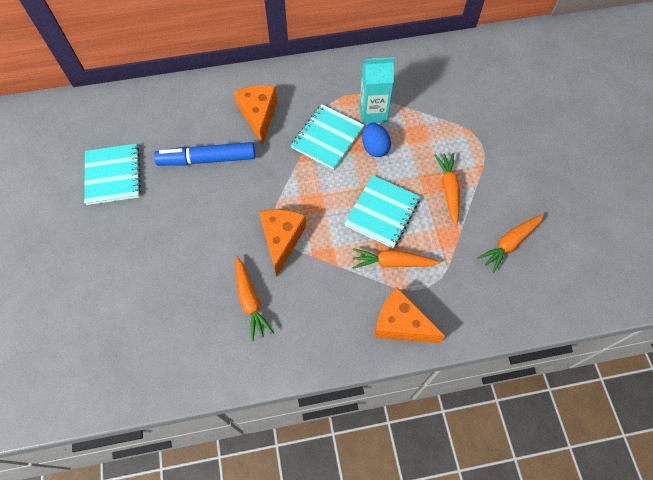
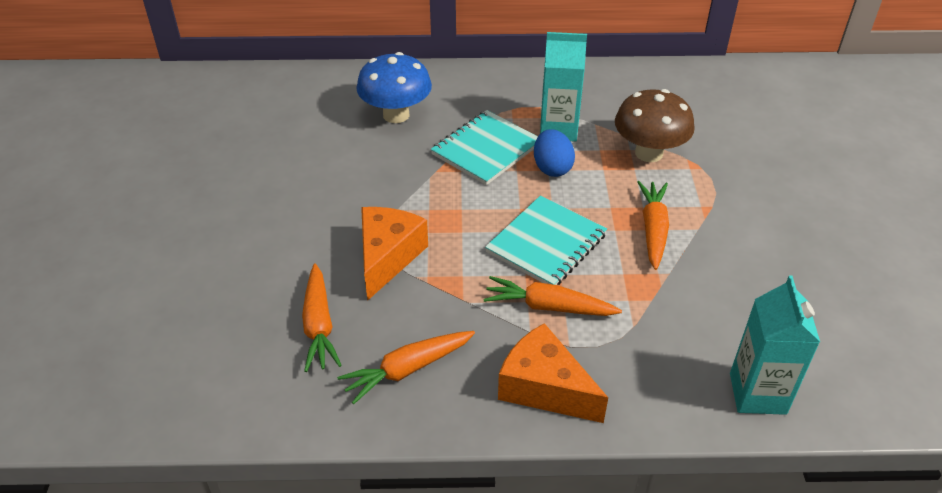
camera: 10 degrees right, 20 degrees down
(113, 175) = (176, 156): turquoise notebook -> none
(207, 159) = (311, 154): blue marker -> none
(258, 115) = (396, 115): orange cheese -> blue mushroom
(436, 125) = (649, 153): none -> brown mushroom
(510, 243) = (739, 307): orange carrot -> orange carrot (408, 369)
(527, 306) = (757, 393): none -> turquoise carton

